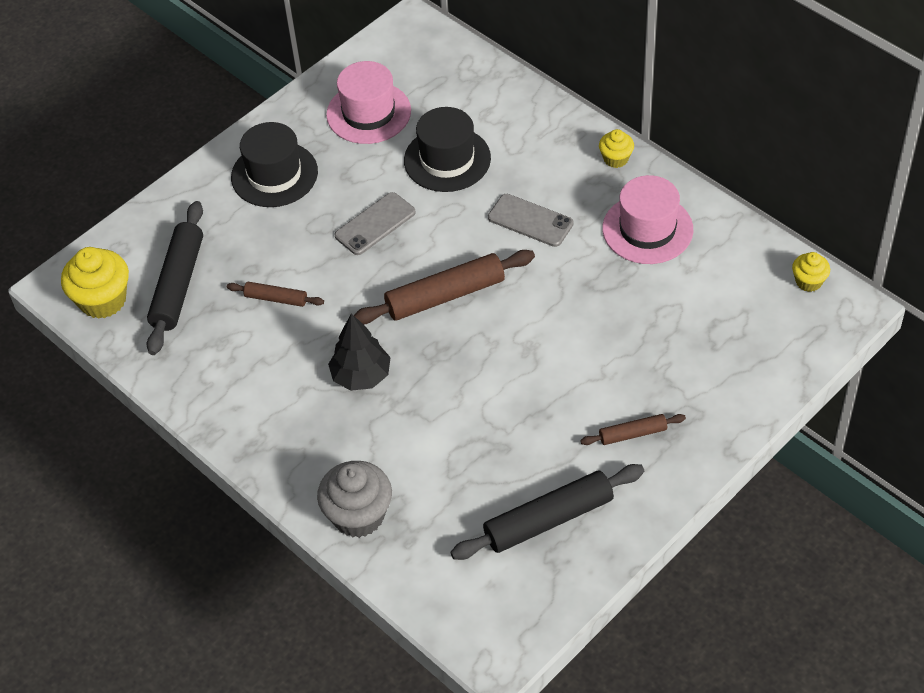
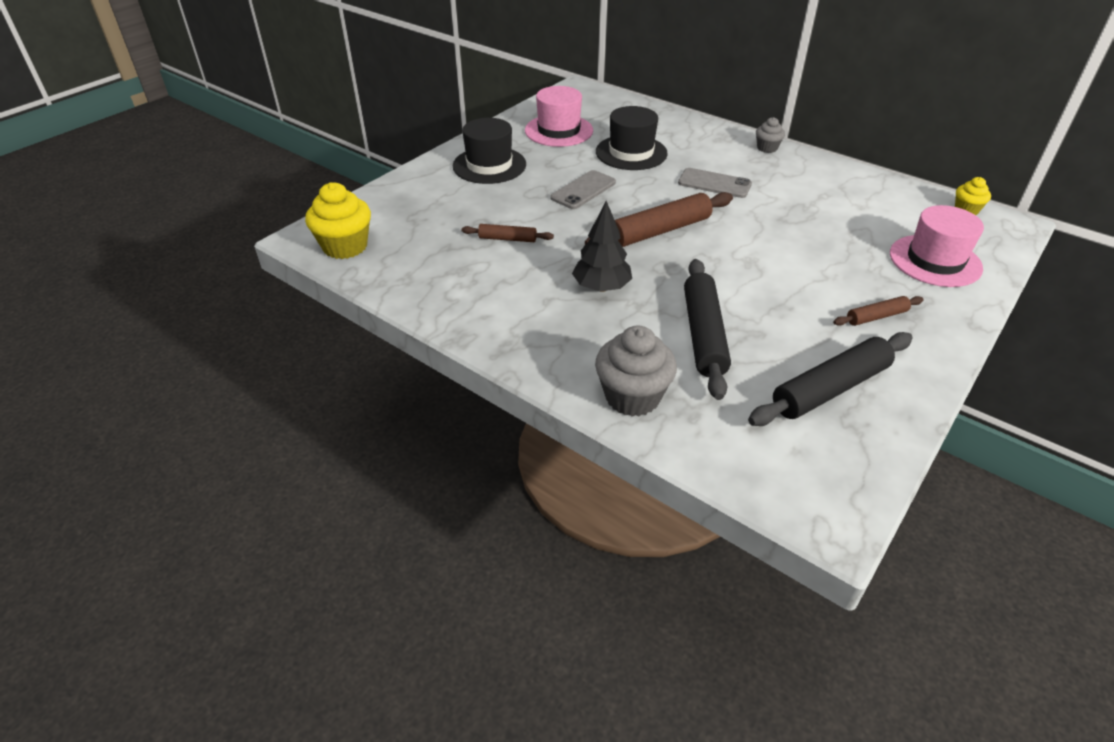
camera: 10 degrees left, 10 degrees down
(178, 284) = (415, 233): black rolling pin -> black rolling pin (703, 334)
(616, 159) = (767, 148): yellow cupcake -> grey cupcake
(647, 229) = (814, 185): pink hat -> pink hat (935, 261)

